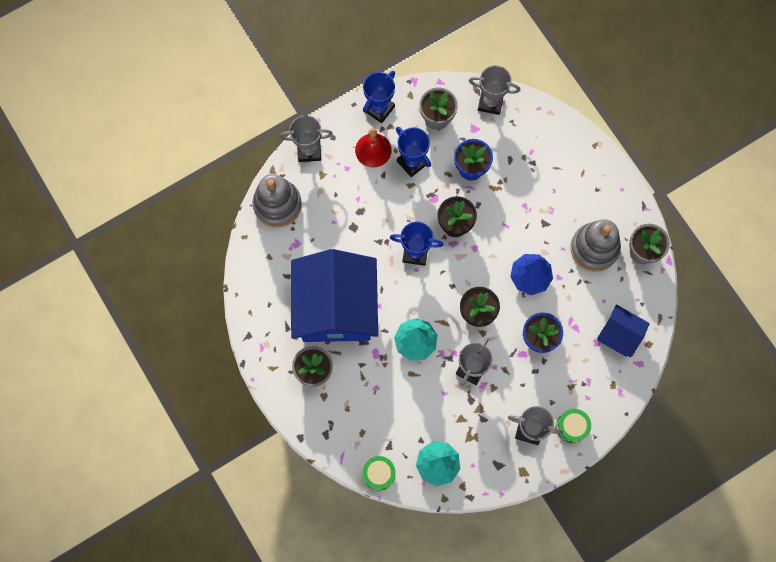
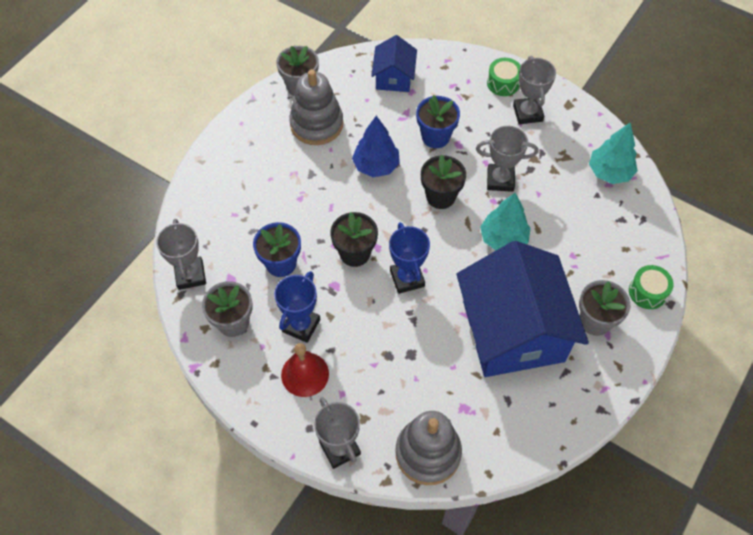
camera: 115 degrees left, 15 degrees down
(336, 307) = (513, 331): blue house -> blue house turned 75 degrees counterclockwise
(379, 109) = (248, 390): blue trophy -> none
(379, 474) = (653, 217): green drum -> green drum (647, 292)

